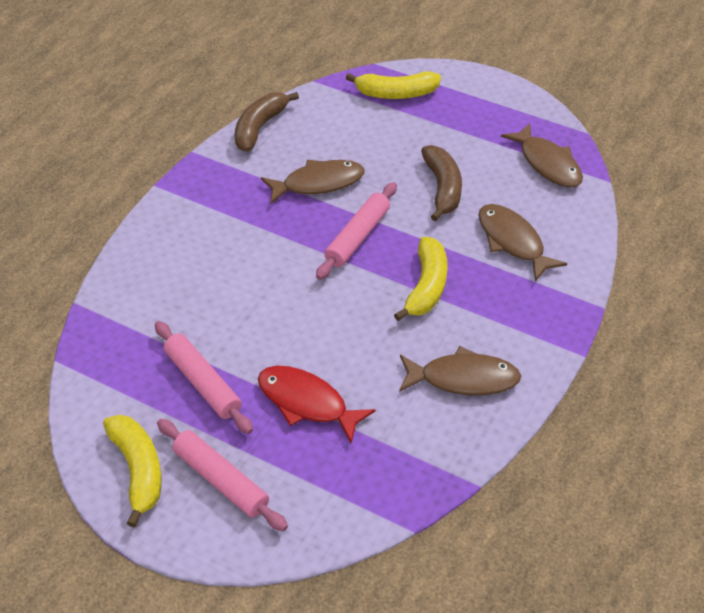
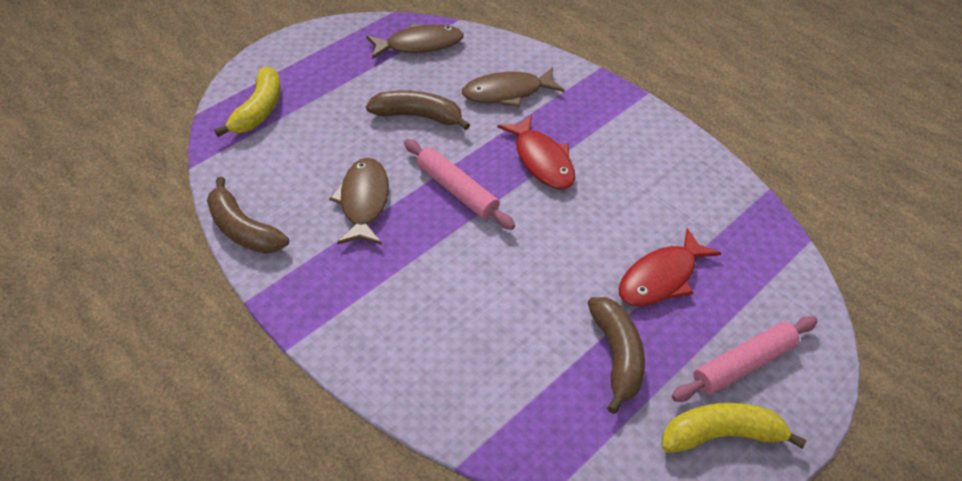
camera: 75 degrees left, 0 degrees up
(203, 382) = (617, 356): pink rolling pin -> brown banana
(426, 286) = (542, 160): yellow banana -> red fish
(463, 378) = (657, 166): brown fish -> none

